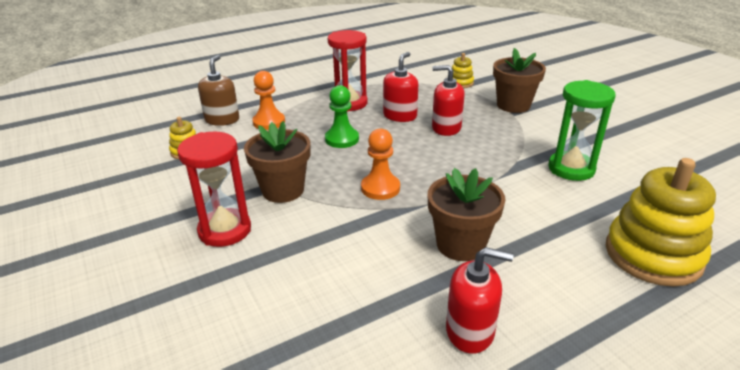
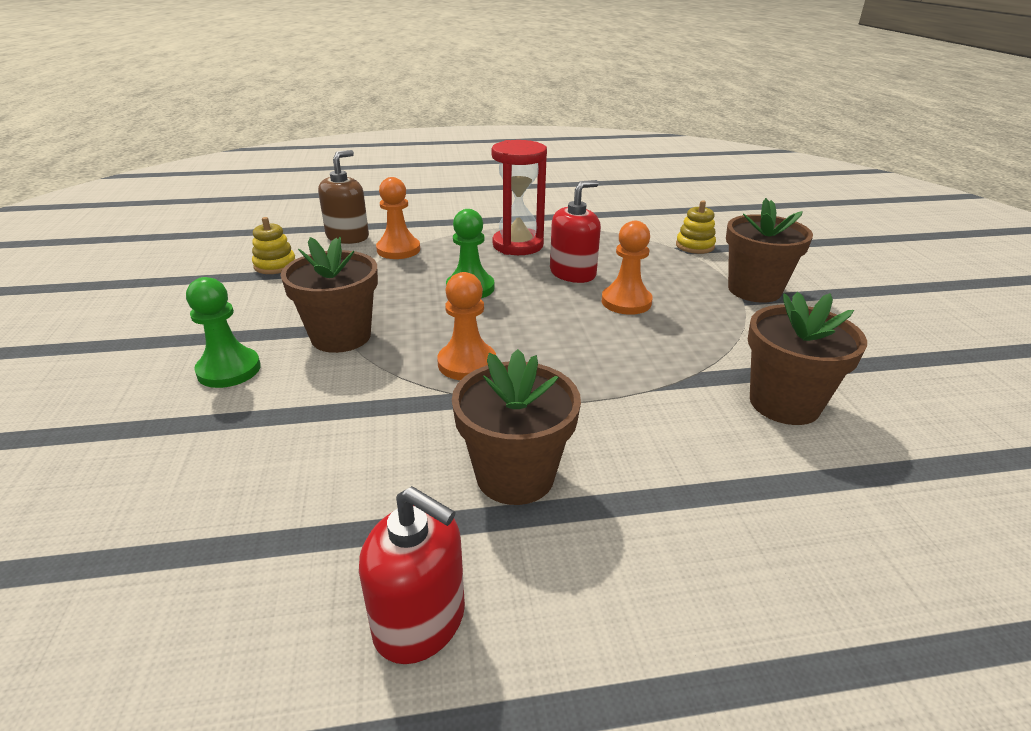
camera: 20 degrees right, 0 degrees up
(225, 230) = (229, 370): red hourglass -> green pawn
(446, 128) = (626, 302): red soap dispenser -> orange pawn
(571, 169) = (784, 403): green hourglass -> brown flower pot
(653, 255) = (841, 592): yellow stacking toy -> none

